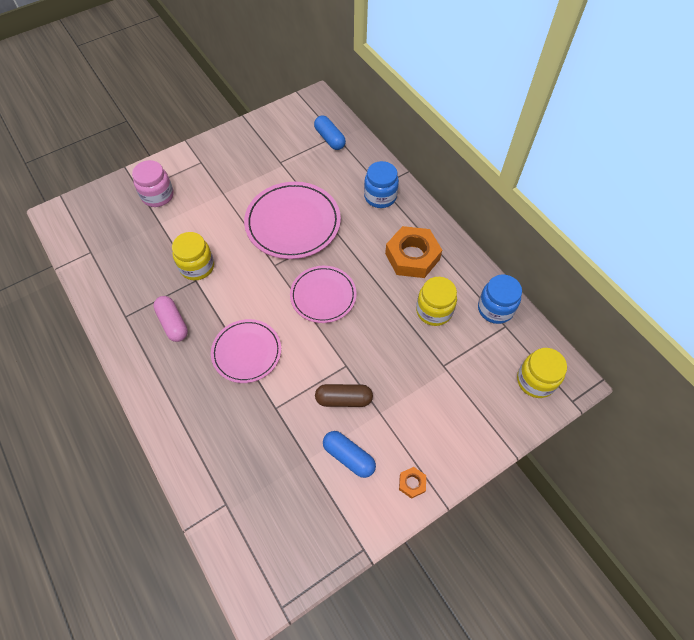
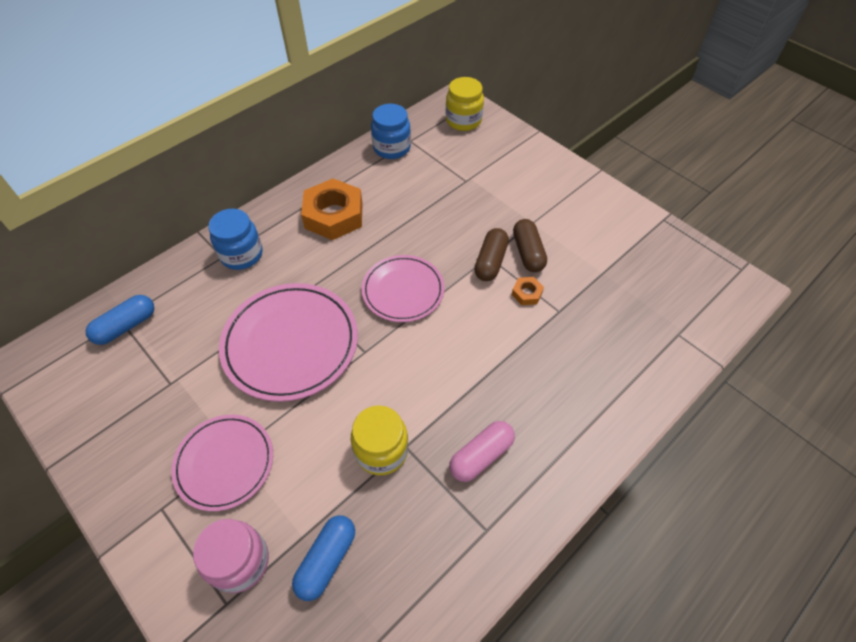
camera: 100 degrees left, 5 degrees down
(246, 352) = (499, 355): pink plate -> pink plate (224, 463)
(339, 365) = (490, 262): none -> brown capsule
(349, 457) = (586, 240): blue capsule -> blue capsule (326, 560)
(412, 483) = (591, 193): orange nut -> orange nut (527, 293)
(434, 311) = (404, 192): yellow jar -> none

